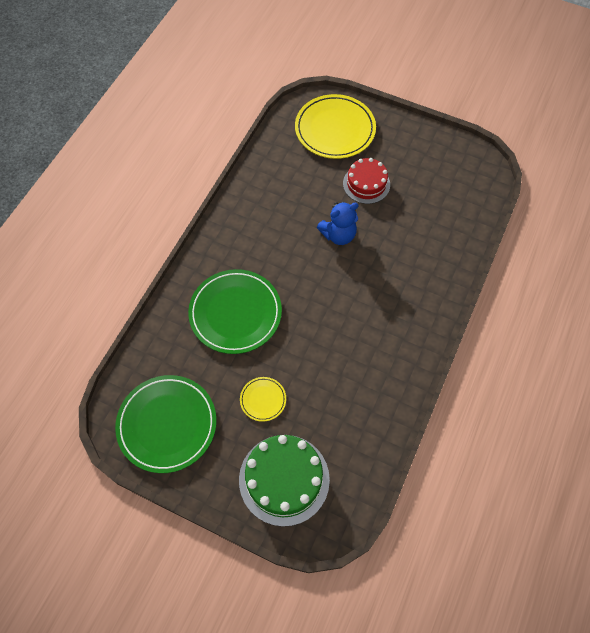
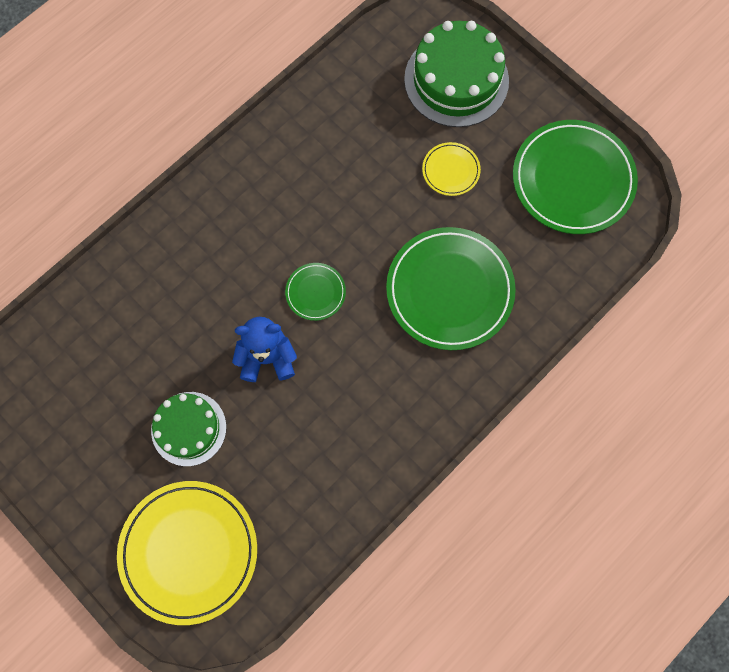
camera: 160 degrees left, 10 degrees up
(325, 282) = (315, 292): none -> green plate
(366, 184) = (189, 428): red cake -> green cake

